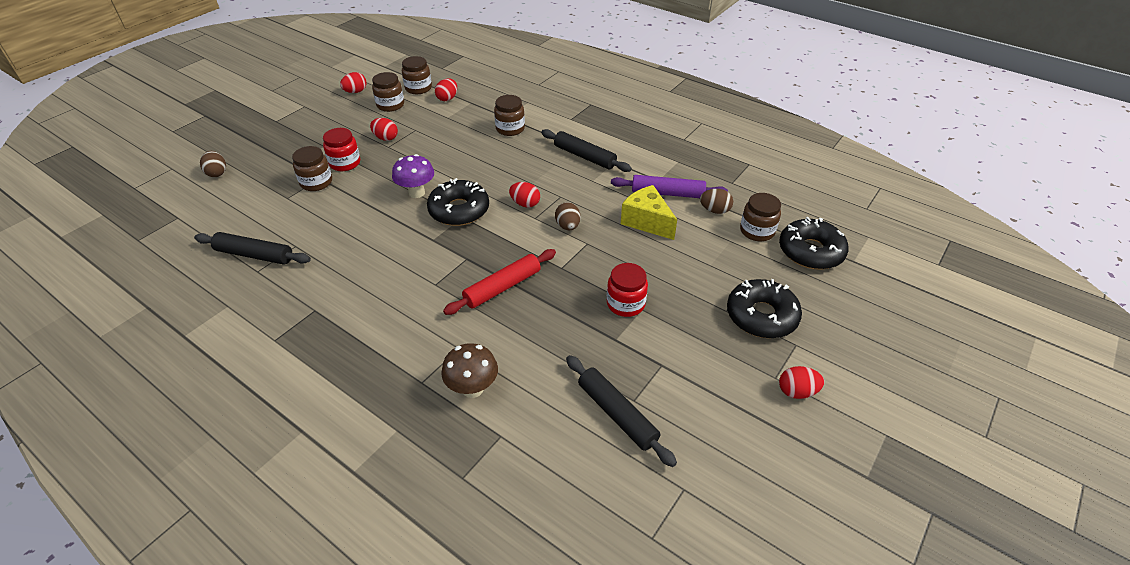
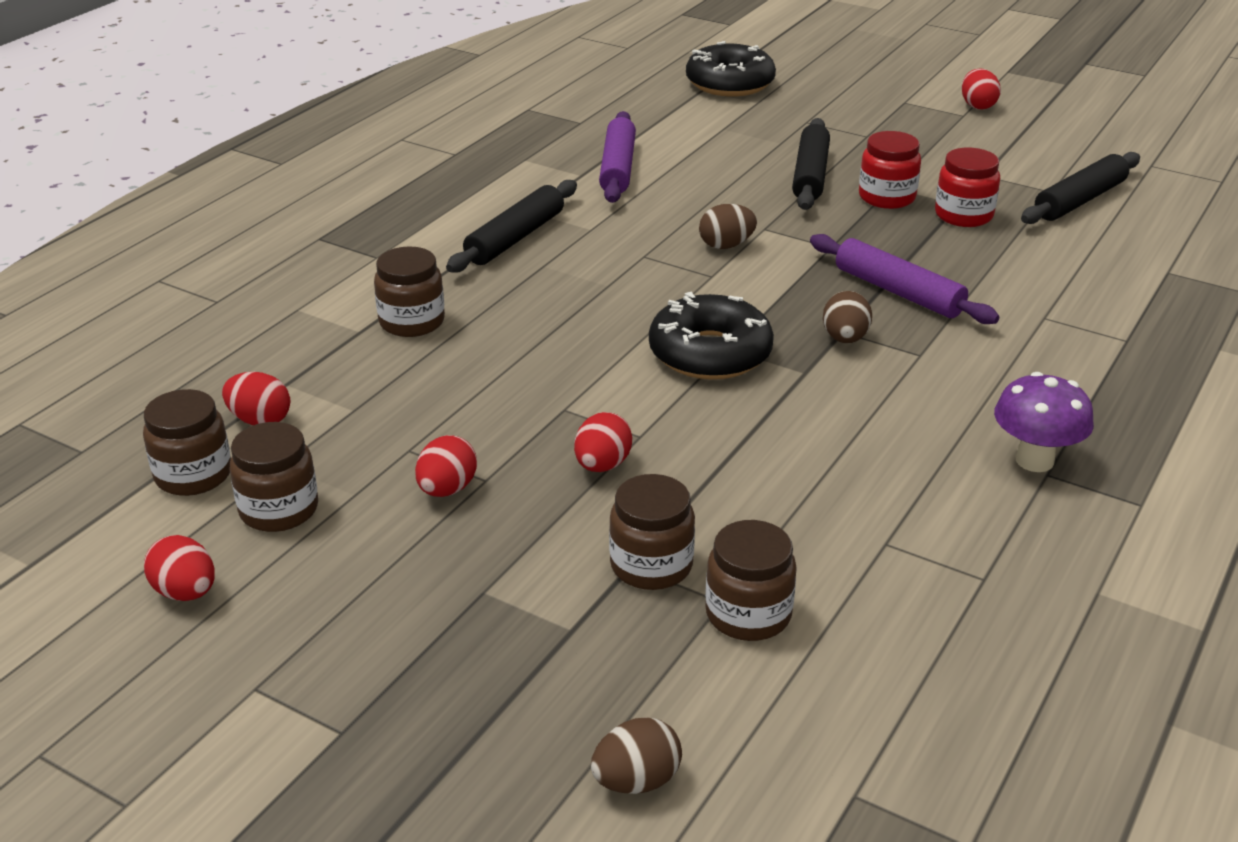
camera: 95 degrees left, 10 degrees down
(255, 255) = (937, 597): black rolling pin -> black rolling pin (810, 175)
(345, 163) = (563, 535): red jar -> red jar (963, 215)
(416, 193) = (663, 410): purple mushroom -> purple mushroom (1034, 460)
(472, 388) = (1109, 298): brown mushroom -> none
(502, 287) = (898, 292): red rolling pin -> purple rolling pin
(525, 204) = (674, 287): red egg -> red egg (602, 465)
(646, 221) = (696, 183): yellow cheese -> none
(714, 210) = (655, 136): brown egg -> brown egg (845, 339)
(757, 231) = (696, 111): brown jar -> brown jar (748, 614)
(761, 316) = (866, 117): black donut -> none

